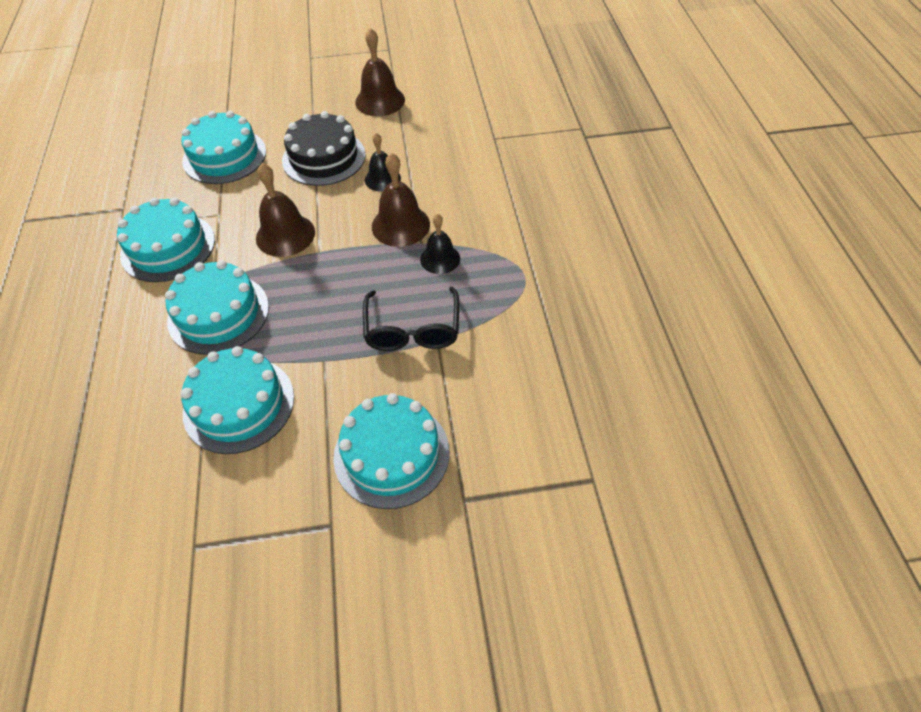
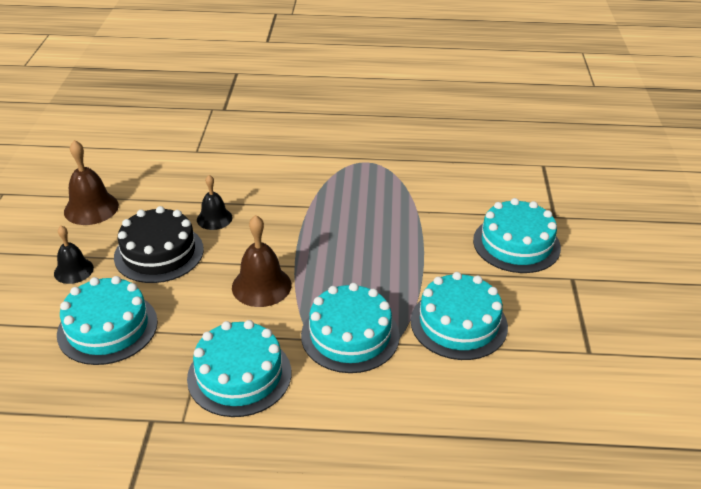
camera: 80 degrees left, 15 degrees down
(400, 225) = (282, 214): brown bell -> none
(412, 330) = (404, 221): black glasses -> none
(440, 259) = (332, 198): black bell -> black bell (73, 270)

